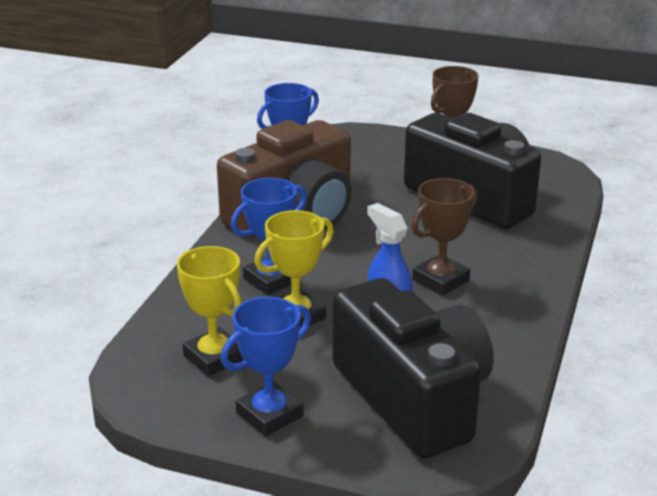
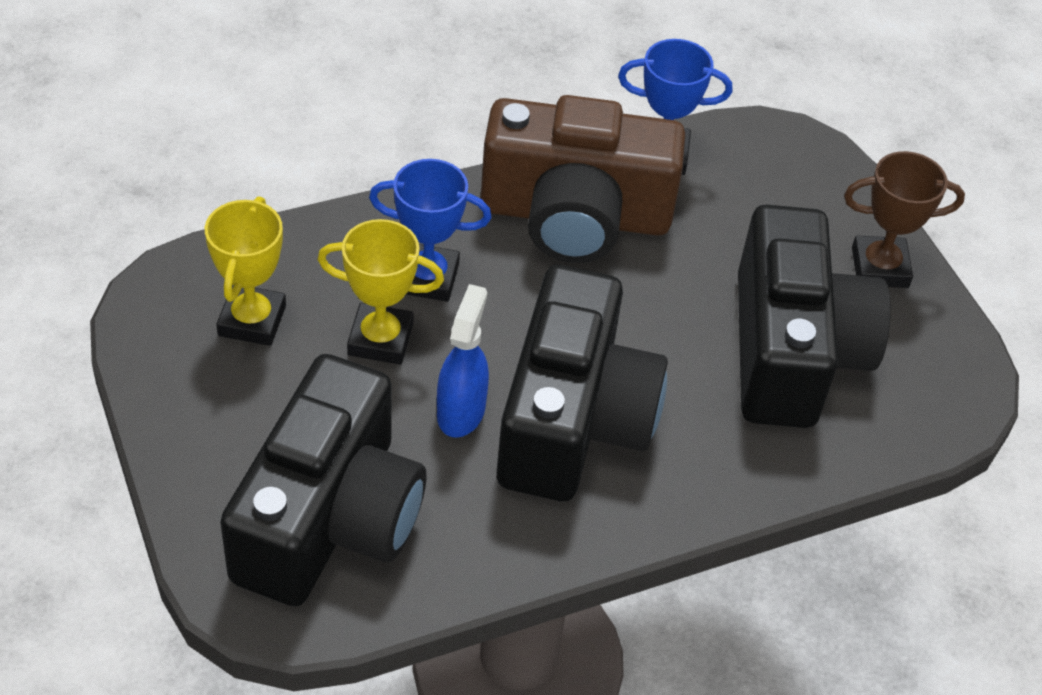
camera: 45 degrees right, 20 degrees up
(269, 414) = (201, 419): blue trophy -> none
(440, 280) = (573, 419): brown trophy -> black camera

